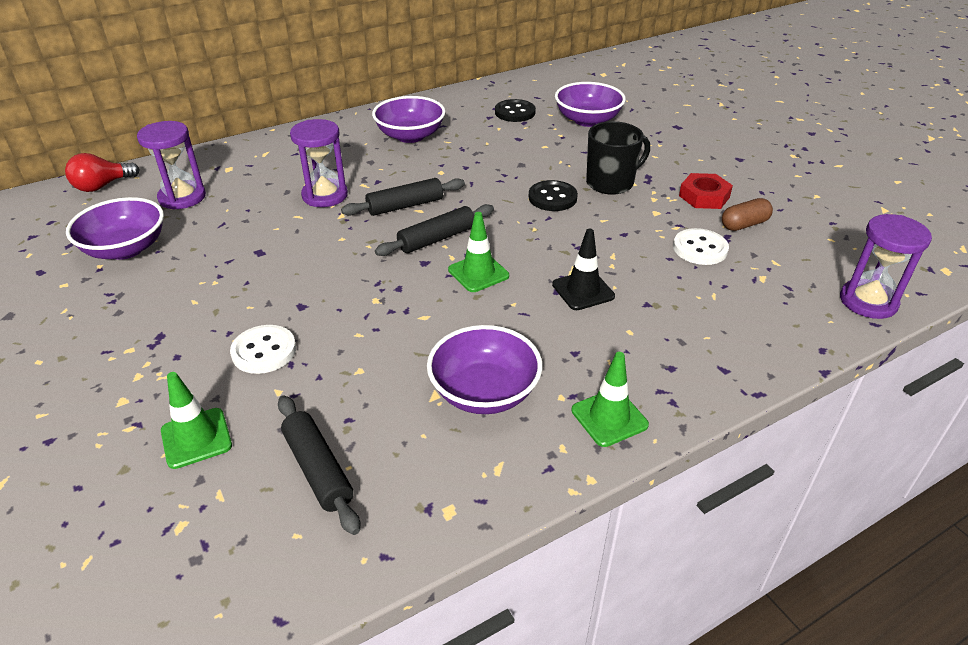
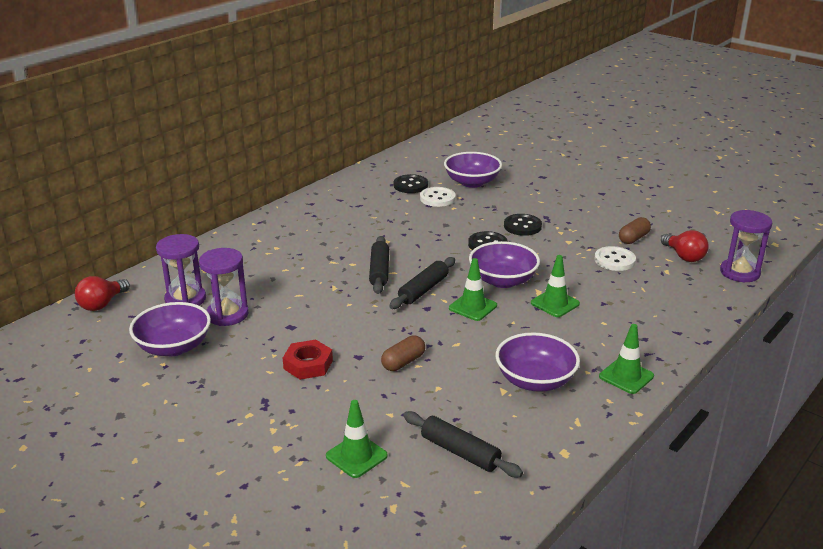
camera: 20 degrees left, 10 degrees down
(264, 351) = (357, 392): white button -> white button (437, 198)
(325, 195) = (308, 275): purple hourglass -> purple hourglass (227, 314)
(345, 326) = (403, 362): none -> brown capsule
(405, 206) = (379, 271): black rolling pin -> black rolling pin turned 45 degrees counterclockwise
(410, 136) = (340, 217): purple bowl -> purple bowl (503, 280)
(583, 290) = (555, 303): black traffic cone -> green traffic cone
(611, 183) = (522, 226): black mug -> black button
(704, 196) = (594, 224): red nut -> red nut (308, 364)
(799, 262) = (684, 256): none -> red light bulb

